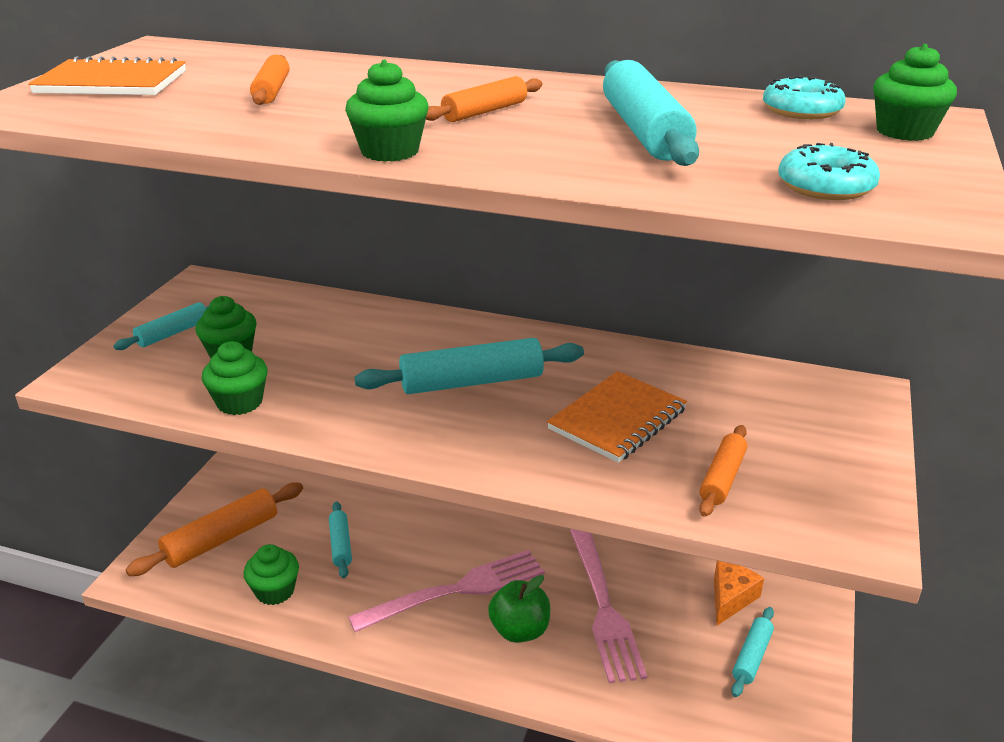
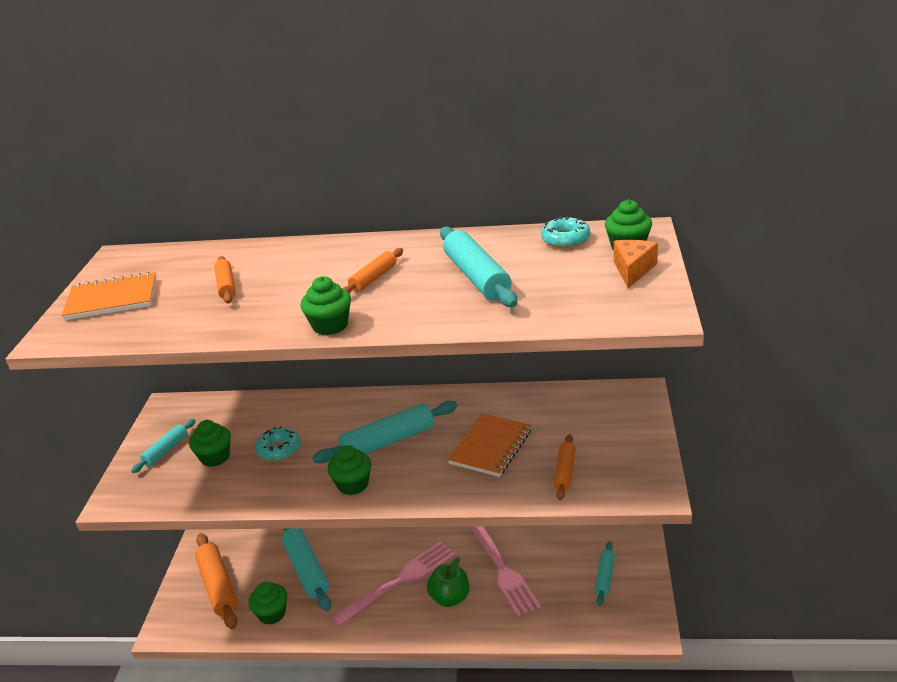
camera: 10 degrees left, 0 degrees up
(221, 539) = (218, 586): orange rolling pin -> orange rolling pin turned 60 degrees counterclockwise
(240, 402) = (238, 491): green cupcake -> green cupcake (353, 484)
(341, 545) = (307, 570): turquoise rolling pin -> turquoise rolling pin, size x1.75
(731, 598) = (583, 542): orange cheese -> orange cheese (633, 270)
(825, 186) = (591, 303): turquoise donut -> turquoise donut (279, 449)

